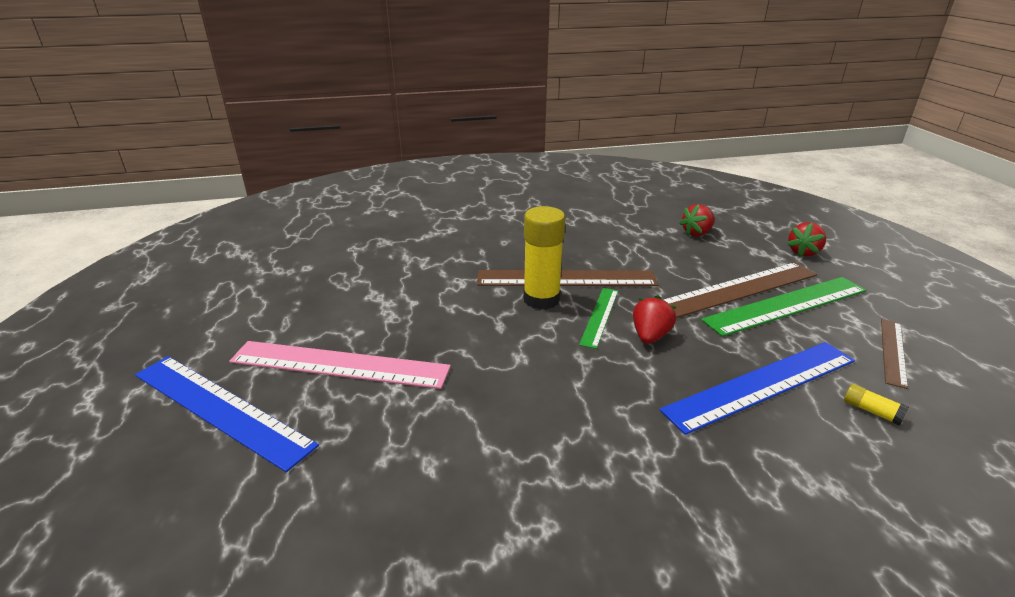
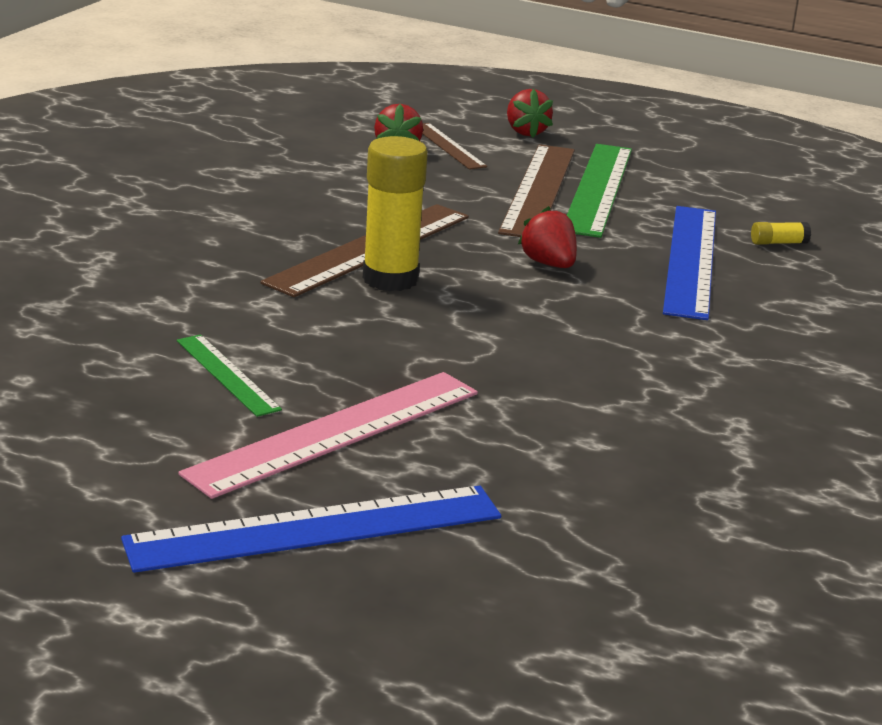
camera: 55 degrees left, 5 degrees down
(600, 316) = (475, 268): green ruler -> green ruler (227, 374)
(893, 351) = (724, 193): brown ruler -> brown ruler (448, 146)

